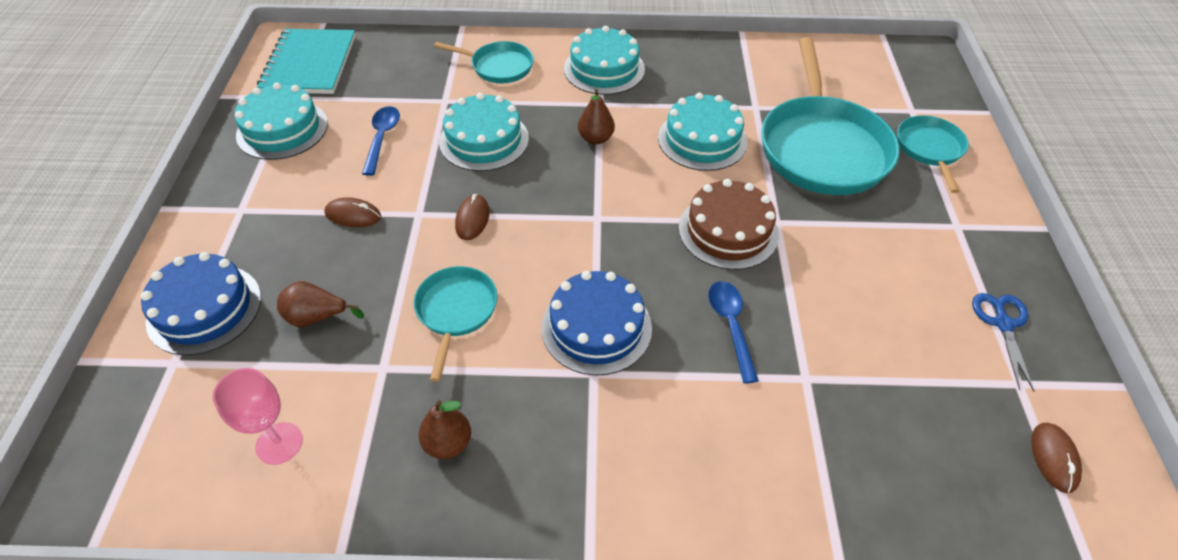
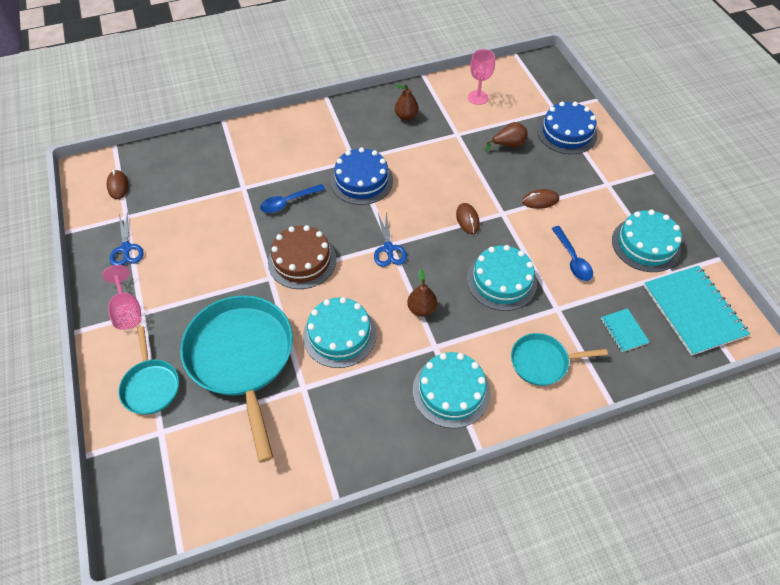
camera: 160 degrees right, 5 degrees up
(396, 67) = (623, 331): none -> turquoise notebook
(456, 311) = (440, 167): turquoise pan -> none
(602, 212) = (388, 249): none -> blue scissors
(730, 325) = (288, 202): blue spoon -> blue spoon turned 90 degrees clockwise
(978, 234) = (127, 310): none -> pink goblet

